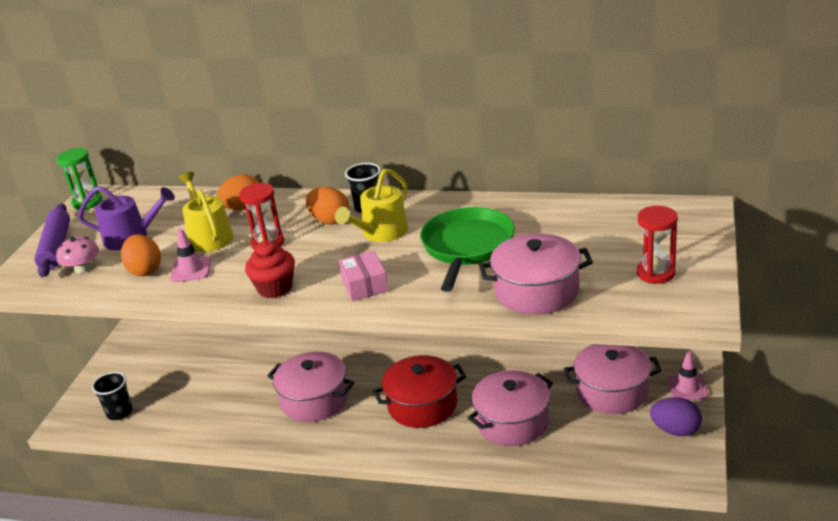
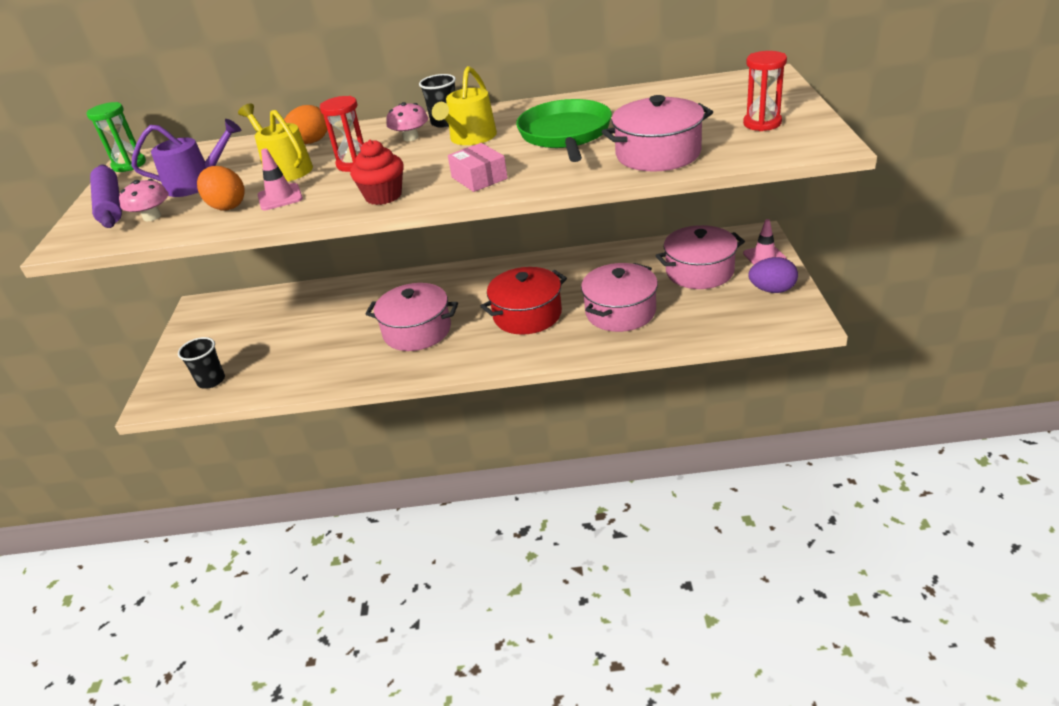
camera: 15 degrees left, 5 degrees up
(330, 221) = (410, 138): orange egg -> pink mushroom

